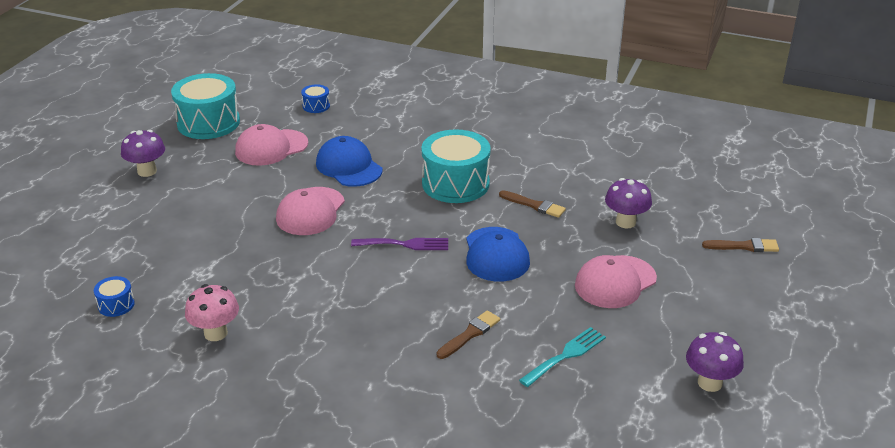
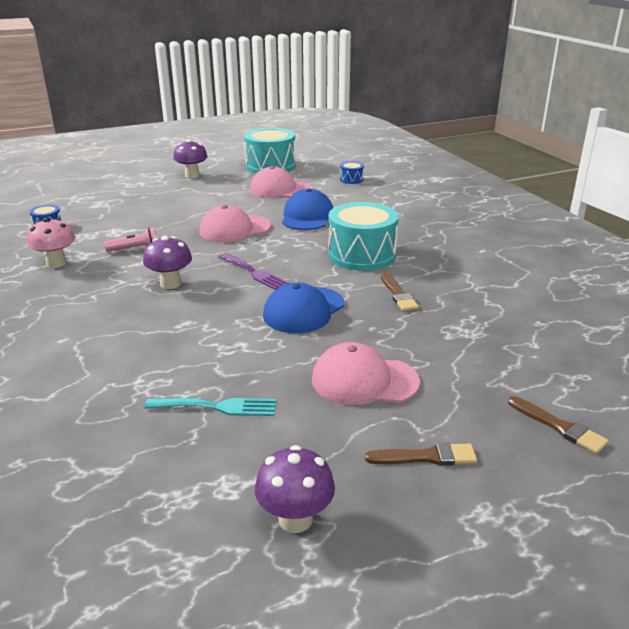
camera: 45 degrees right, 5 degrees down
(259, 278) = (135, 249): none -> pink flashlight
(470, 334) = (182, 348): brown brush -> brown brush (426, 457)
(625, 222) = (460, 343): purple mushroom -> purple mushroom (170, 284)

